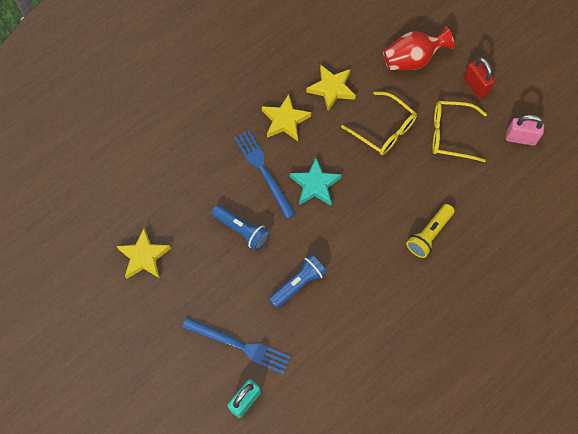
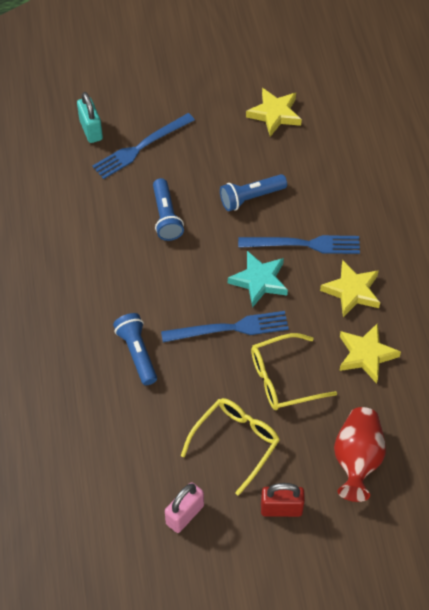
camera: 120 degrees right, 10 degrees down
(367, 183) = (230, 328): none -> blue fork
(429, 234) = (137, 353): yellow flashlight -> blue flashlight

